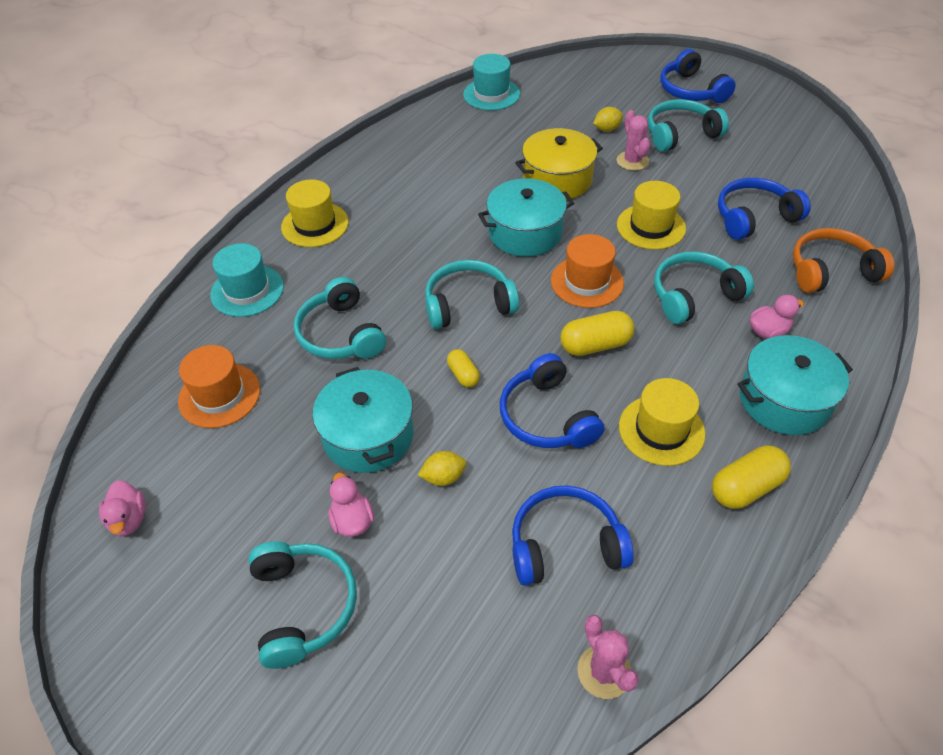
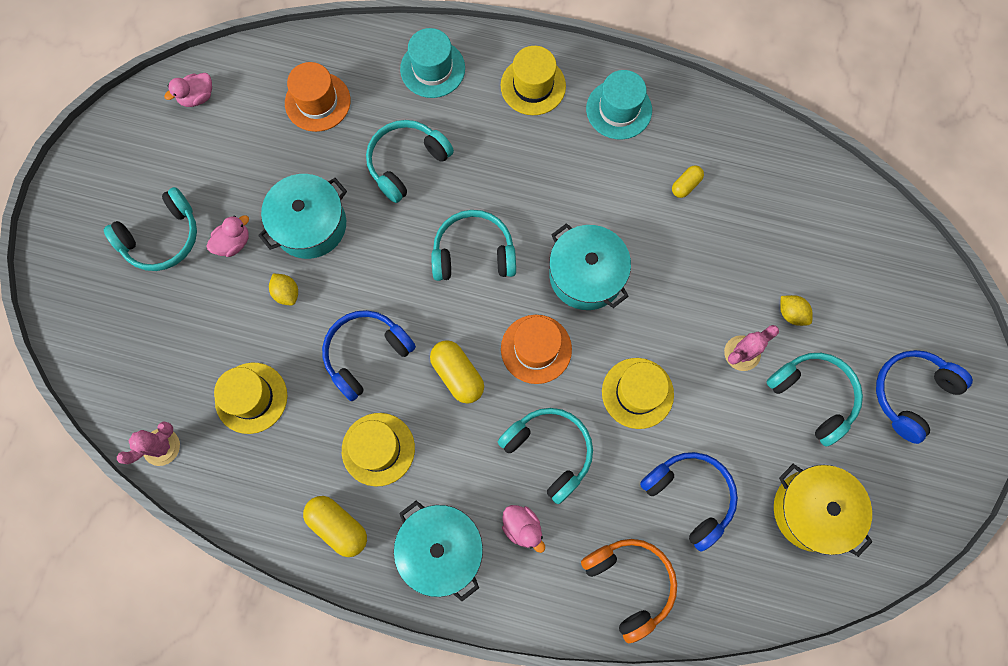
camera: 70 degrees right, 25 degrees up
(463, 375) = (391, 275): yellow capsule -> yellow capsule (685, 185)
(468, 304) = (473, 253): turquoise headphones -> turquoise headphones turned 60 degrees counterclockwise
(491, 94) = (810, 174): turquoise hat -> turquoise hat (619, 109)
(557, 179) = (681, 284): yellow pot -> yellow pot (812, 510)
(565, 545) = (251, 398): blue headphones -> yellow hat

